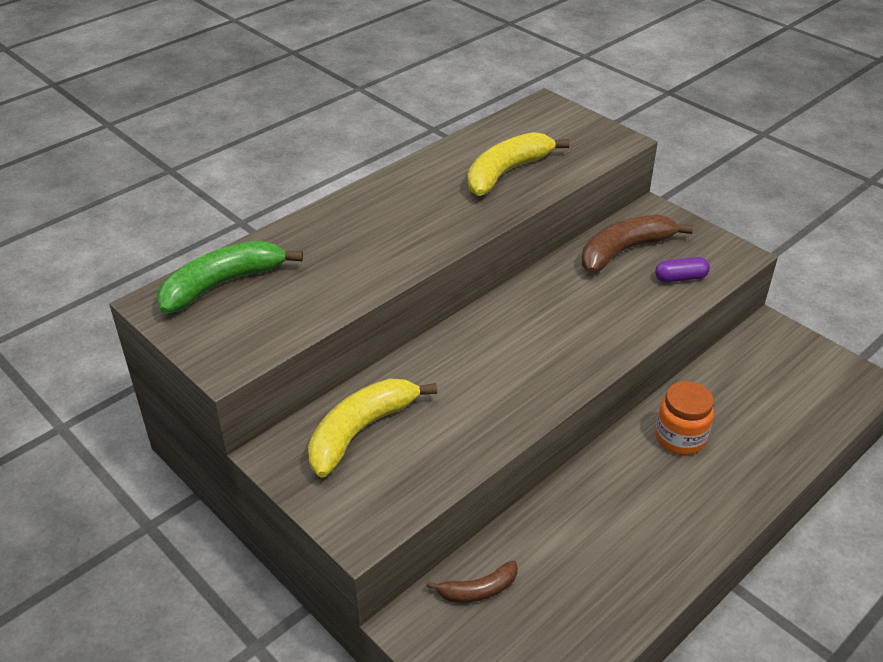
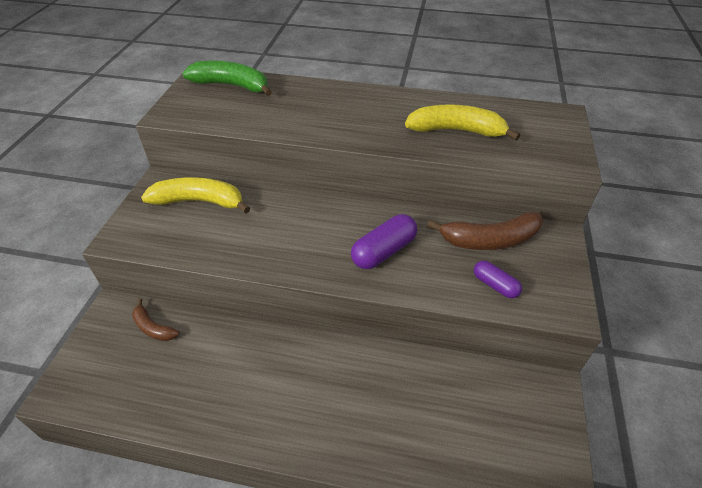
camera: 55 degrees right, 5 degrees up
(580, 323) = (383, 251): none -> purple capsule
(624, 251) = (490, 240): brown banana -> brown banana turned 150 degrees clockwise
(680, 437) = (366, 378): orange jar -> none

